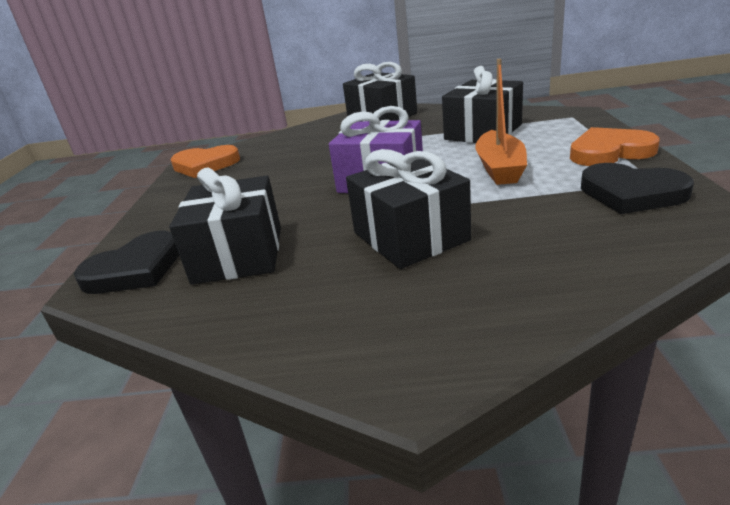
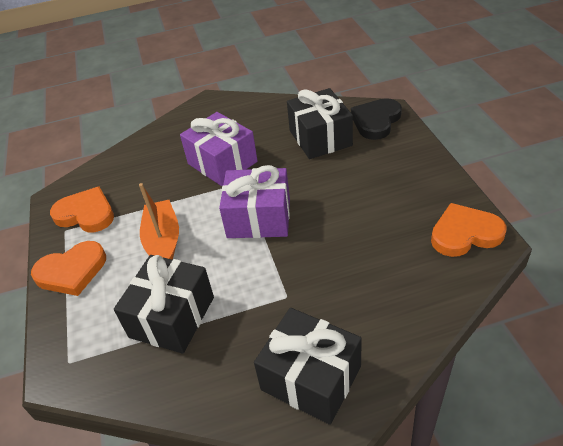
camera: 165 degrees right, 15 degrees up
(410, 236) = (222, 163): black gift -> purple gift
(631, 193) = (86, 214): black heart -> orange heart

